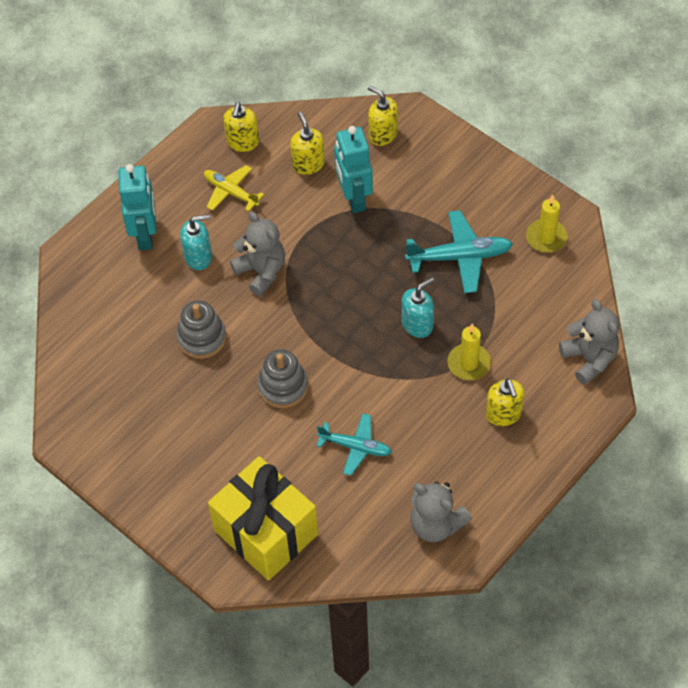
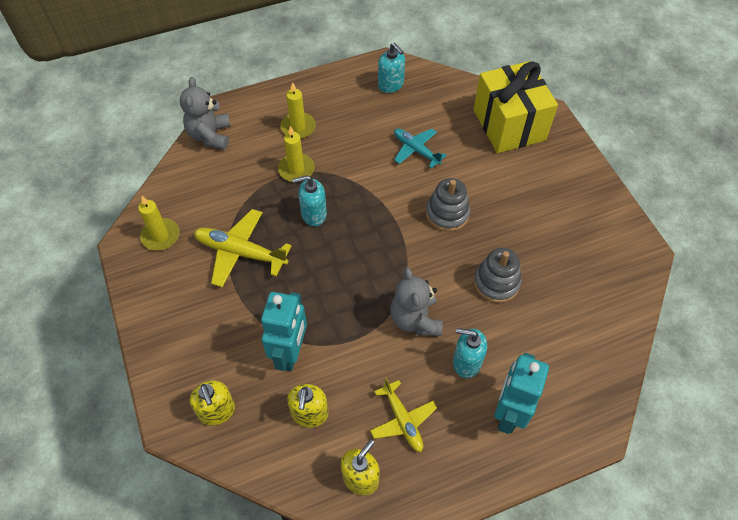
camera: 155 degrees left, 0 degrees up
(436, 524) = (391, 85): grey teddy bear -> turquoise soap dispenser
(459, 257) = (241, 252): turquoise plane -> yellow plane
(503, 414) = (298, 127): yellow soap dispenser -> yellow candle

